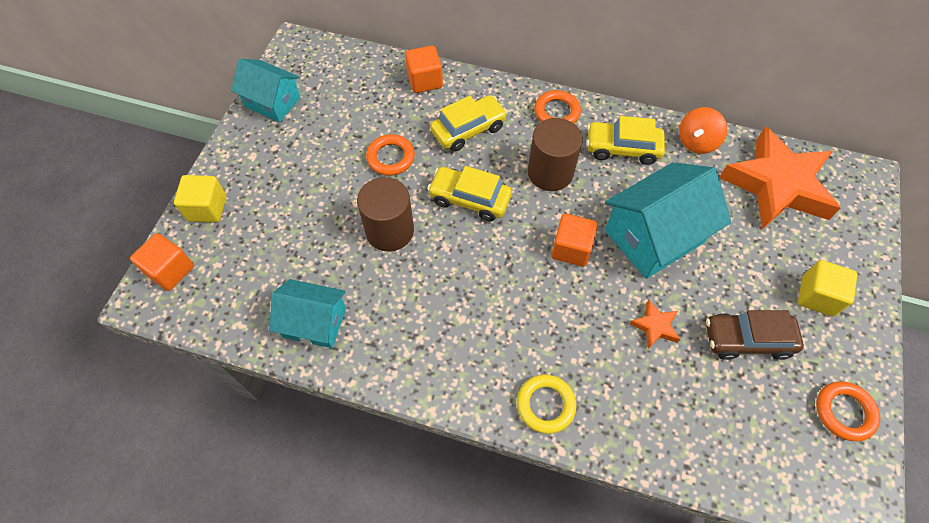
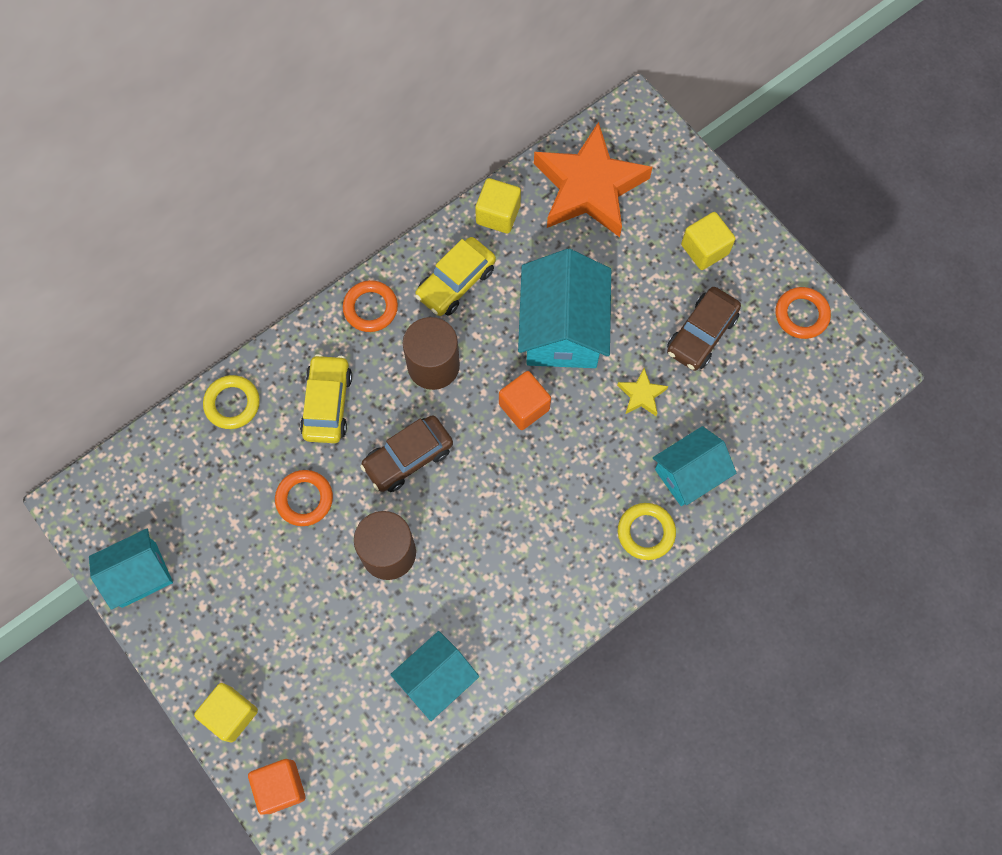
camera: 55 degrees left, 10 degrees up
(425, 80) = (232, 404): orange cube -> yellow ring
(469, 199) = (408, 458): yellow car -> brown car
(623, 408) = (689, 473): none -> turquoise house
(655, 326) = (641, 395): orange star -> yellow star
(696, 142) = (498, 214): orange spinning top -> yellow cube

